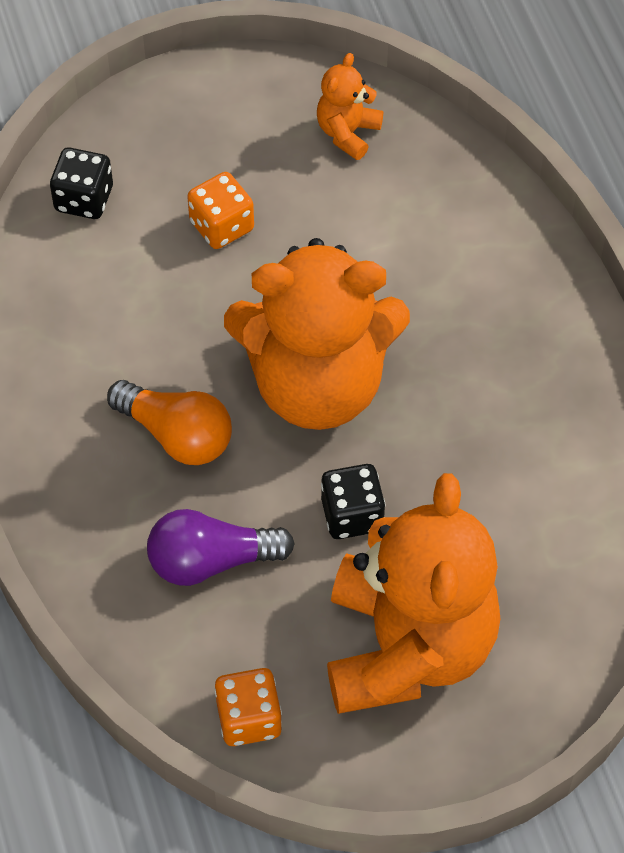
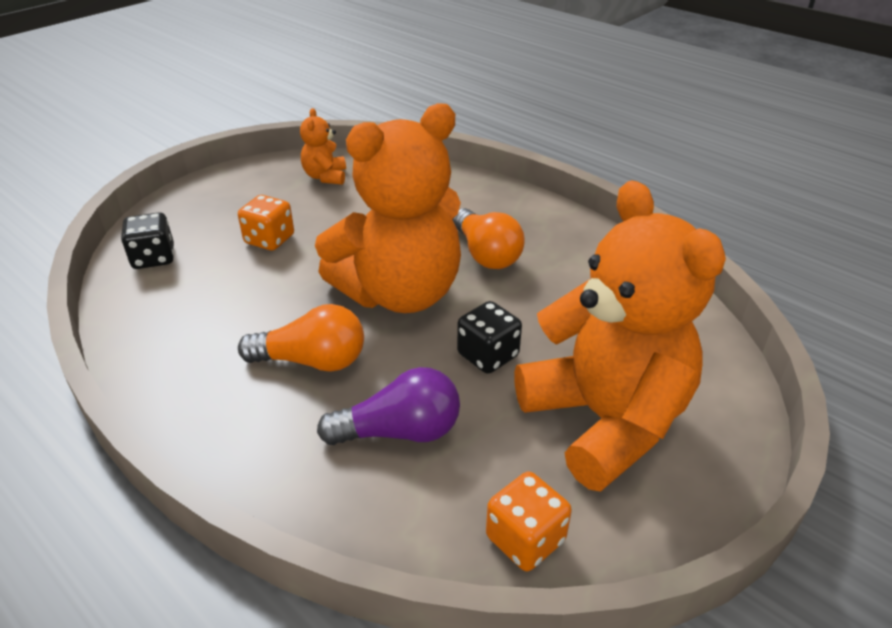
camera: 30 degrees left, 20 degrees down
(211, 561) = (400, 431): purple light bulb -> purple light bulb turned 150 degrees counterclockwise
(453, 369) = (486, 254): none -> orange light bulb

